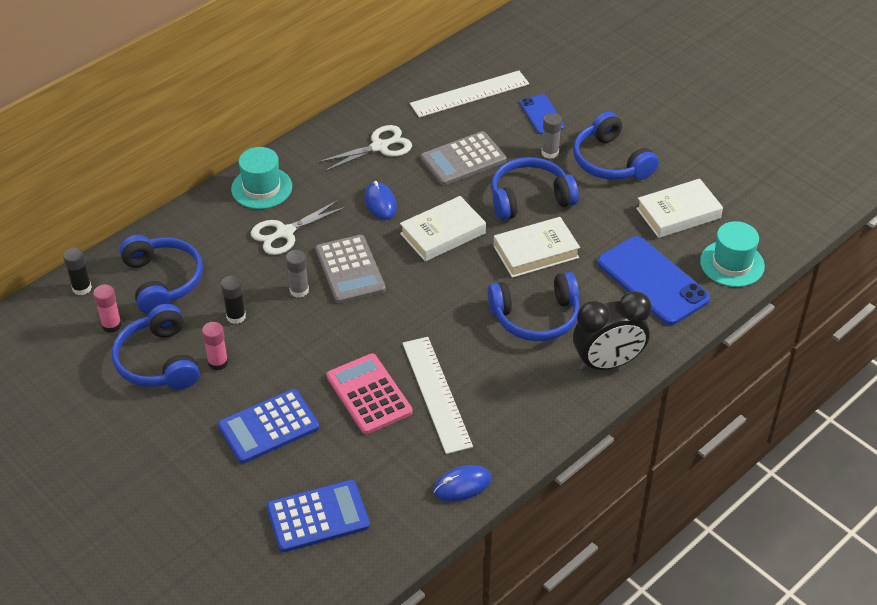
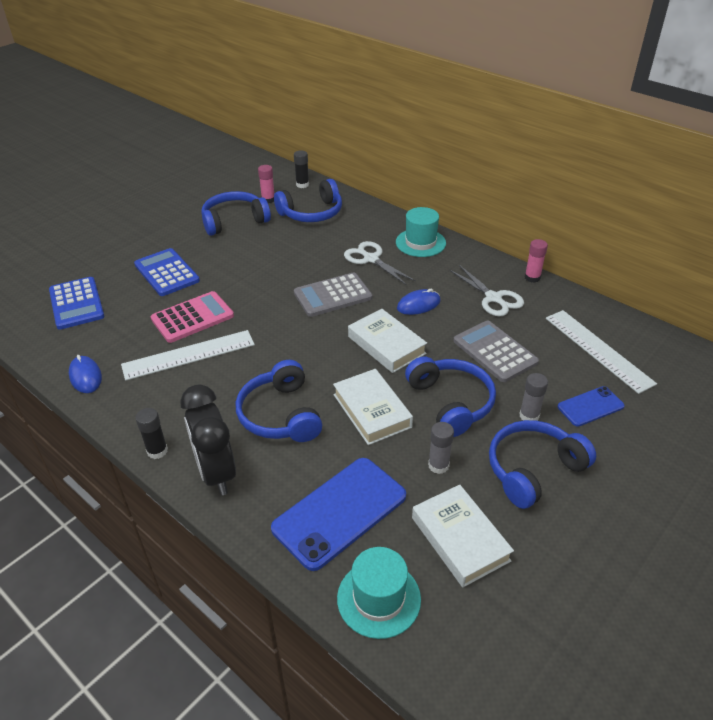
camera: 85 degrees right, 5 degrees down
(218, 362) = (231, 244): pink glue stick -> pink glue stick (532, 277)
(236, 316) = (277, 247): black glue stick -> black glue stick (157, 451)
(299, 290) = (306, 272): grey glue stick -> grey glue stick (438, 465)

